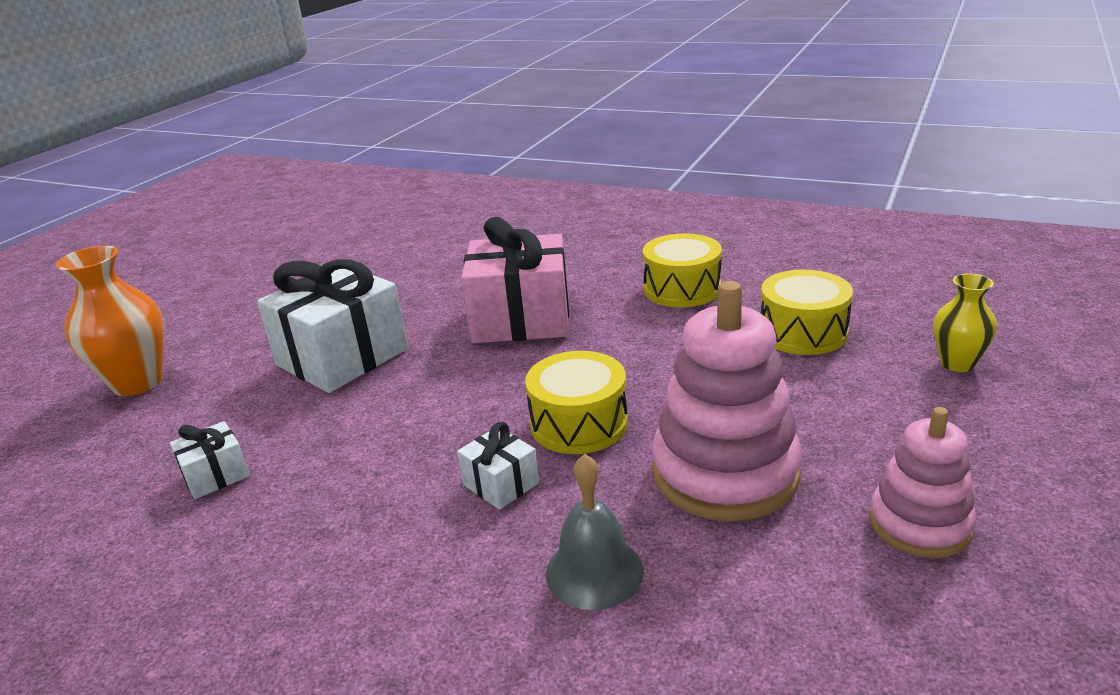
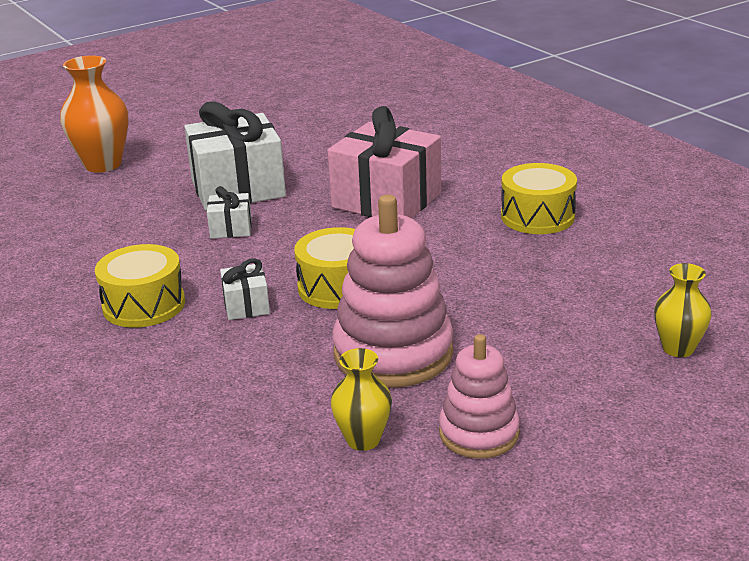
camera: 30 degrees right, 0 degrees up
(216, 475) = (95, 239): white gift -> white gift (231, 228)
(594, 571) = (242, 375): grey bell -> none
(803, 332) = (587, 282): yellow drum -> yellow drum (144, 305)
(823, 589) = (363, 440): none -> yellow vase

